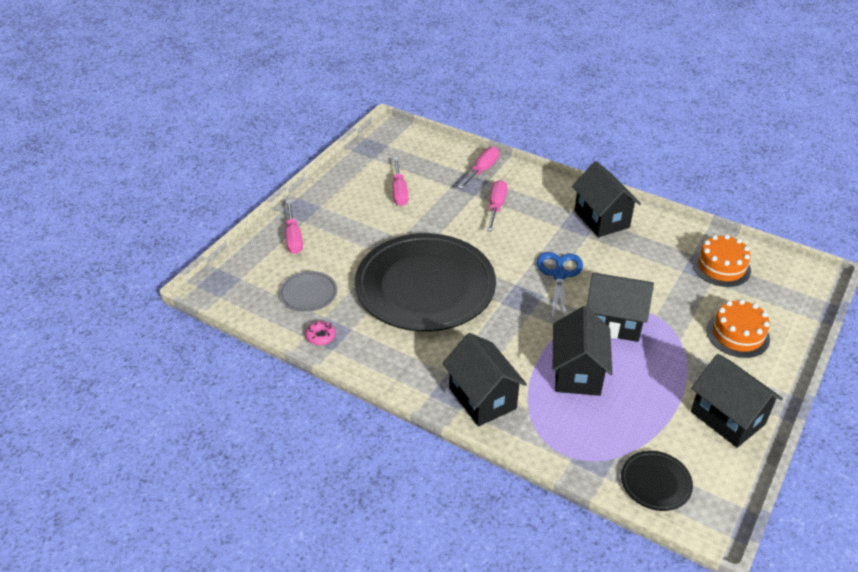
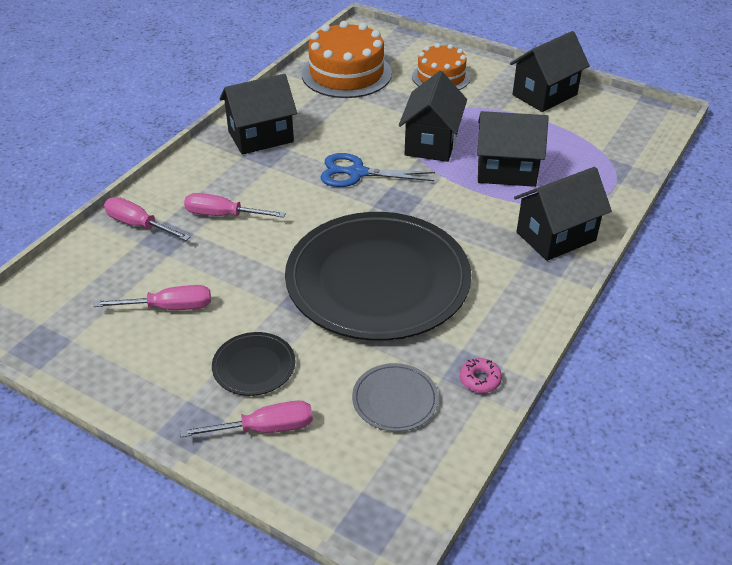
camera: 90 degrees left, 0 degrees up
(655, 482) = (628, 138): black plate -> black plate (254, 366)
(721, 267) = (346, 73): orange cake -> orange cake, size x1.56

